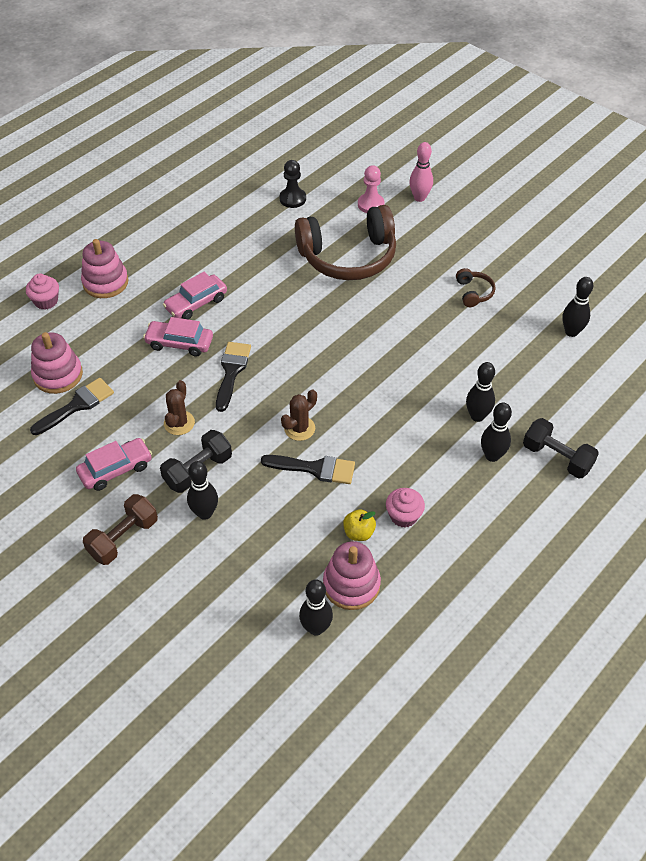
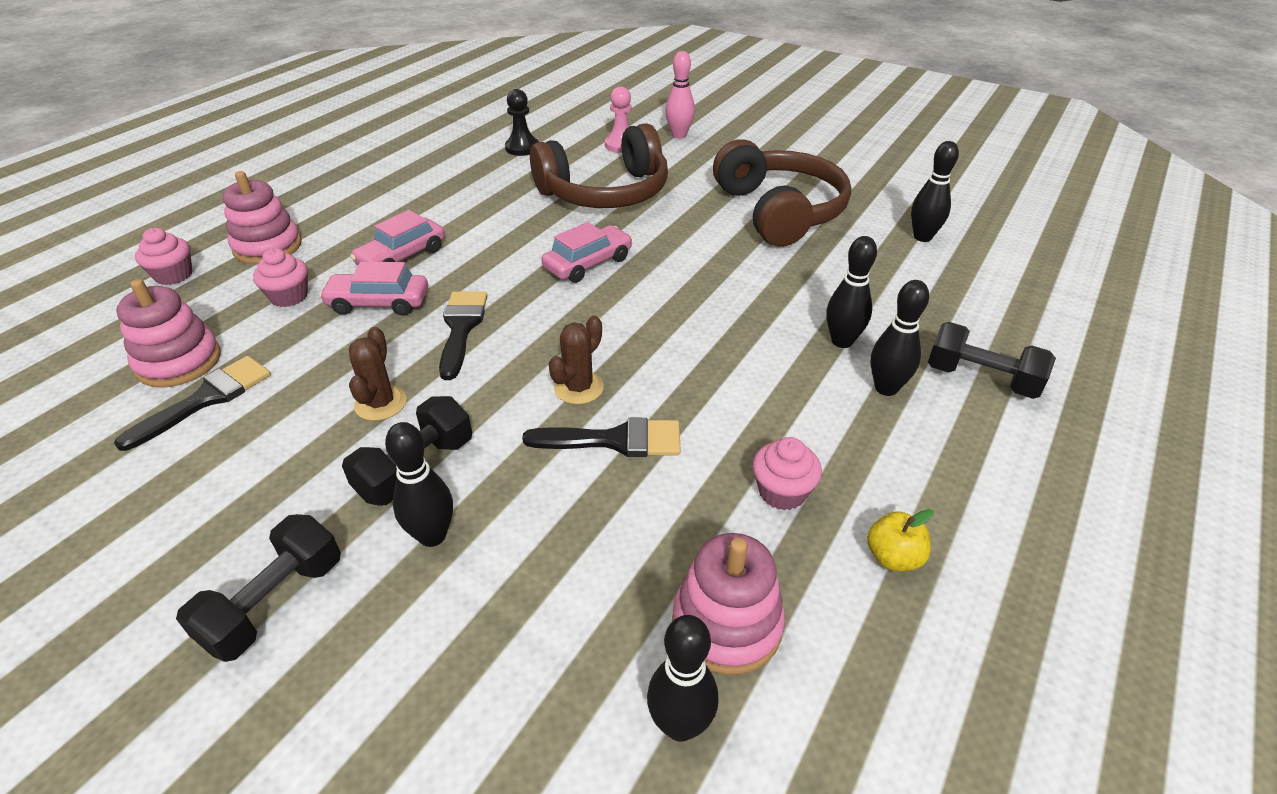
camera: 10 degrees left, 10 degrees down
(116, 469) = (267, 485): pink car -> pink car (588, 263)
(122, 330) = (289, 296): none -> pink cupcake
(123, 538) = (275, 603): brown dumbbell -> black dumbbell
(358, 533) = (714, 529): yellow apple -> yellow apple (893, 557)
(473, 293) = (779, 211): brown headphones -> brown headphones, size x2.43

